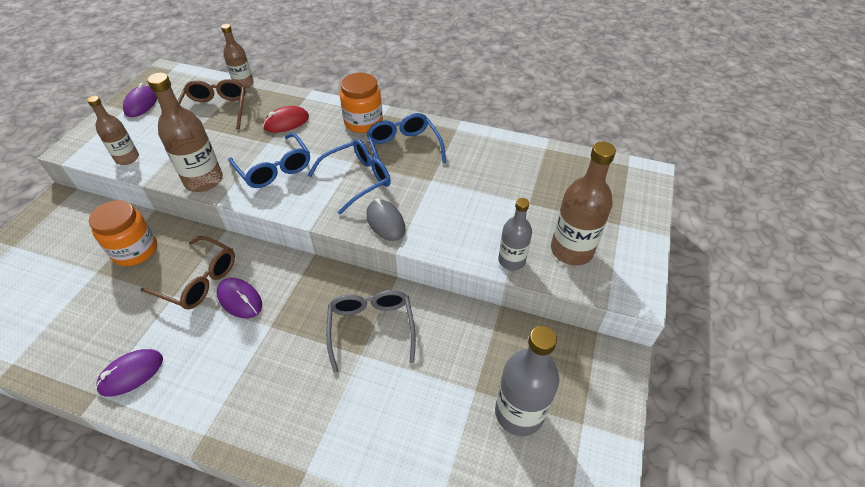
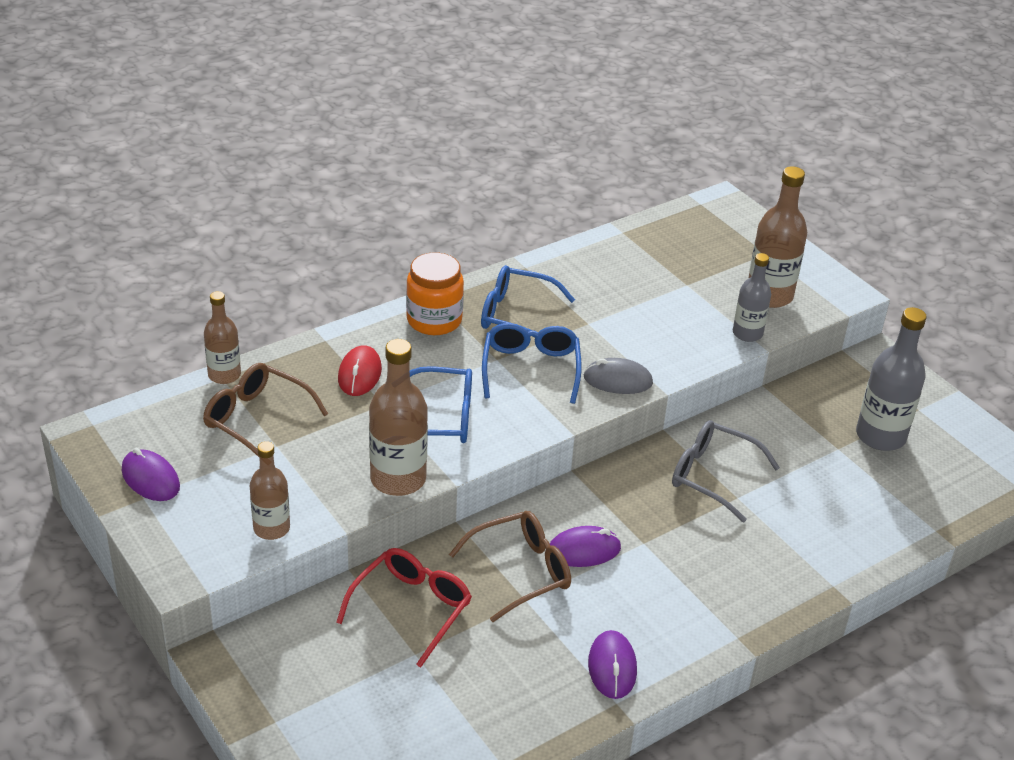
camera: 55 degrees left, 10 degrees down
(135, 250) = (411, 608): orange jar -> red glasses

